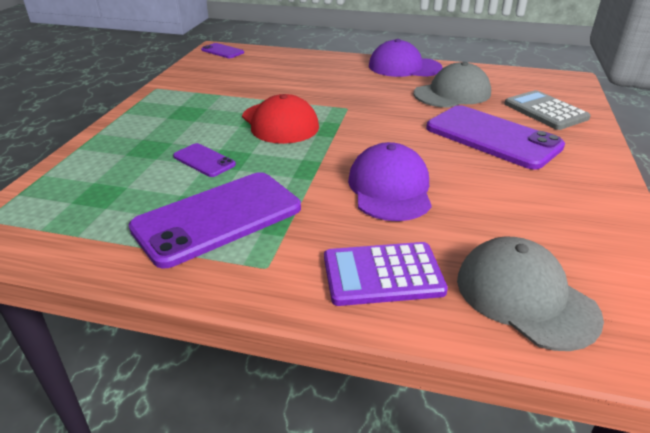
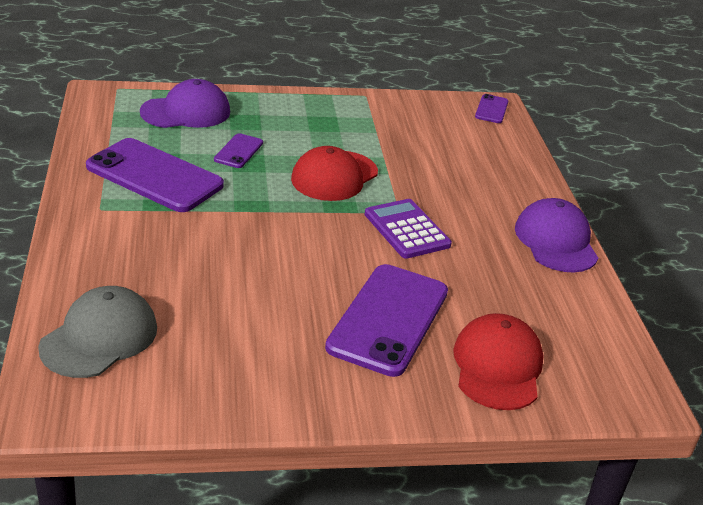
camera: 65 degrees right, 0 degrees up
(382, 274) = (107, 263): purple calculator -> purple calculator (407, 230)
(390, 188) = (238, 255): purple cap -> purple cap (186, 112)
(452, 93) = (496, 285): grey cap -> none
(545, 111) = (497, 366): grey calculator -> red cap

